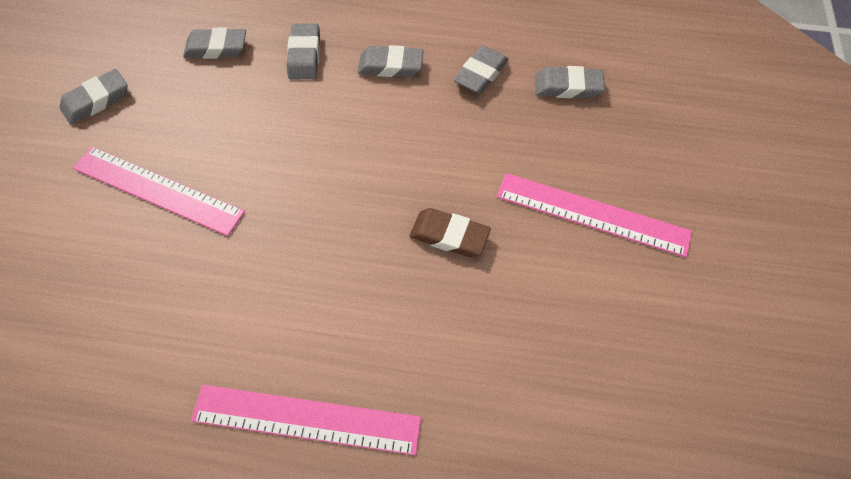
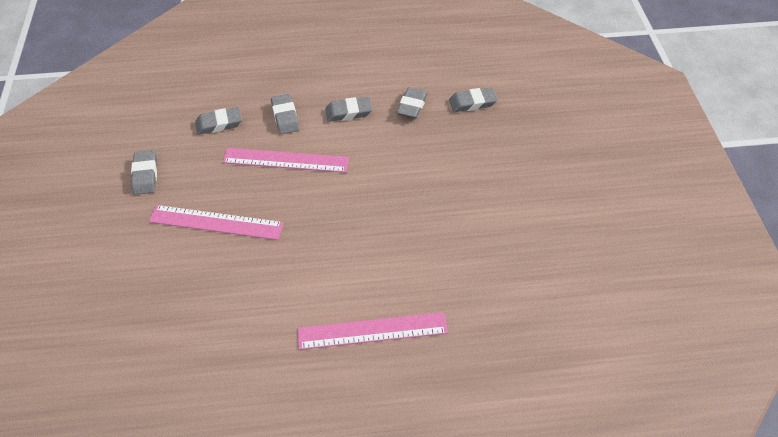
camera: 15 degrees left, 10 degrees down
(97, 100) = (145, 175): grey eraser -> grey eraser turned 45 degrees counterclockwise
(449, 235) = (425, 208): brown eraser -> none
(592, 214) = (512, 176): pink ruler -> pink ruler (286, 160)

